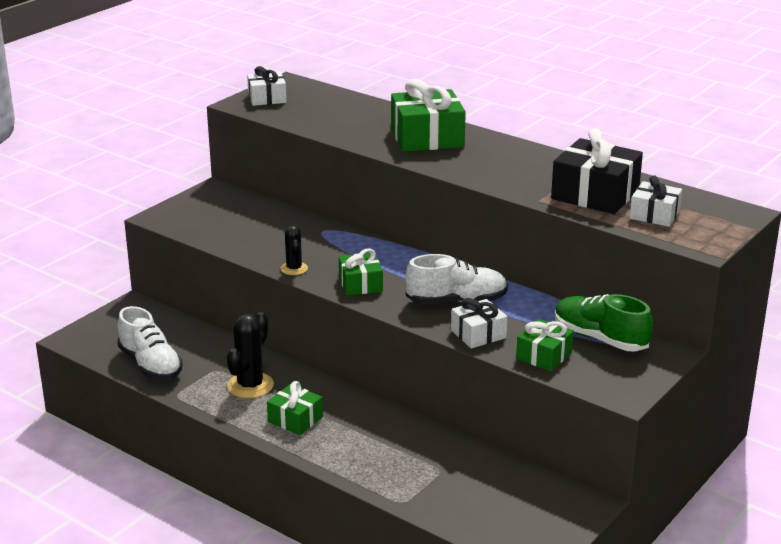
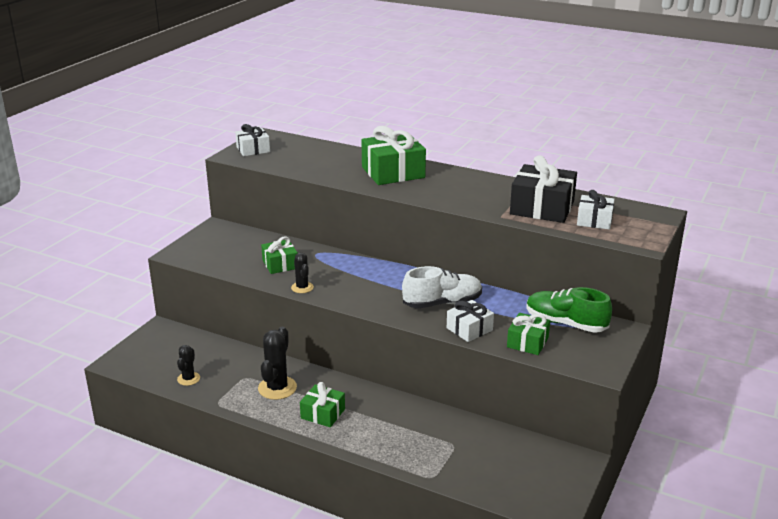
camera: 10 degrees left, 0 degrees up
(150, 365) = (188, 379): white shoe -> black cactus
(360, 284) = (360, 296): green gift -> green gift (280, 264)

